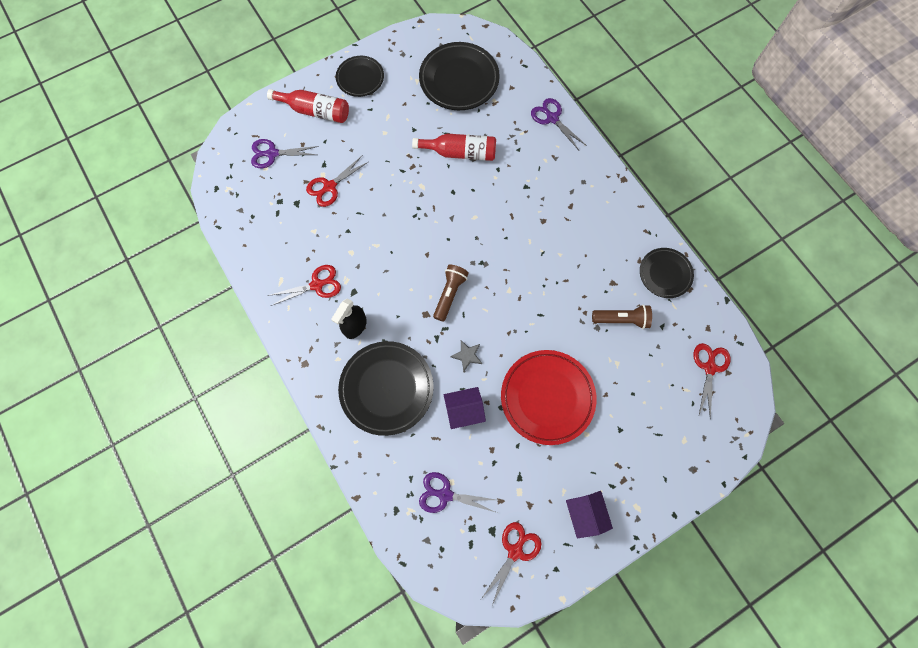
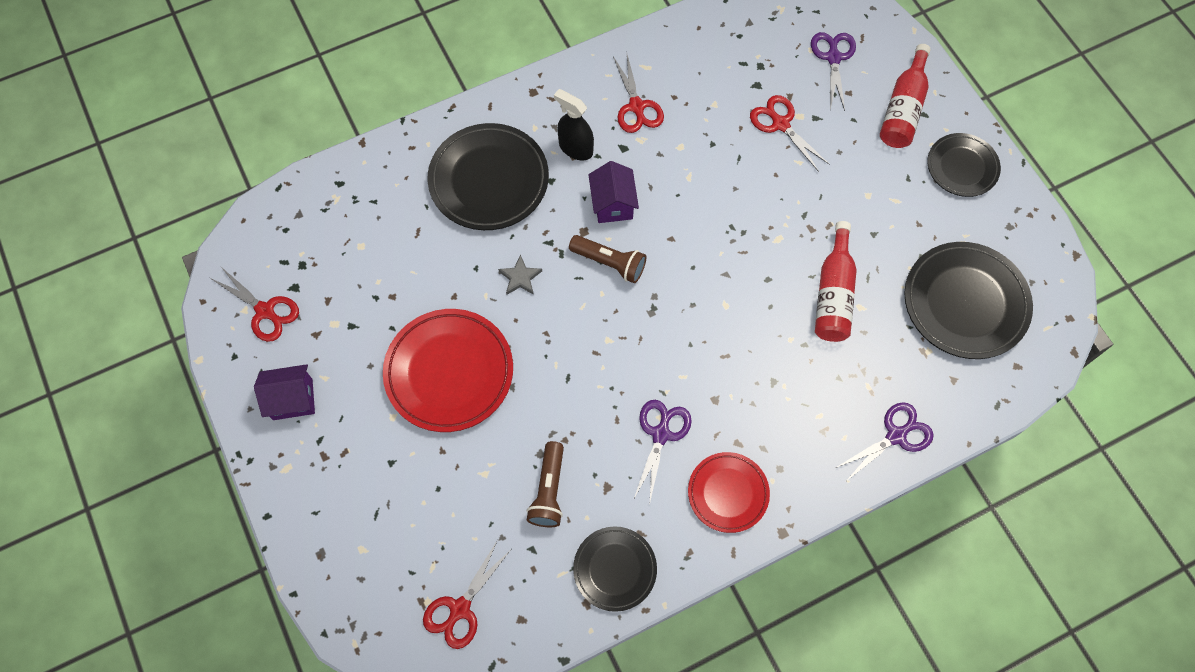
camera: 95 degrees right, 5 degrees down
(445, 494) = (347, 238): purple scissors -> purple scissors (661, 434)
(464, 410) = (447, 268): purple house -> purple house (613, 204)
(604, 210) = (728, 493): none -> red plate
(709, 368) = (460, 609): red scissors -> red scissors turned 105 degrees clockwise

